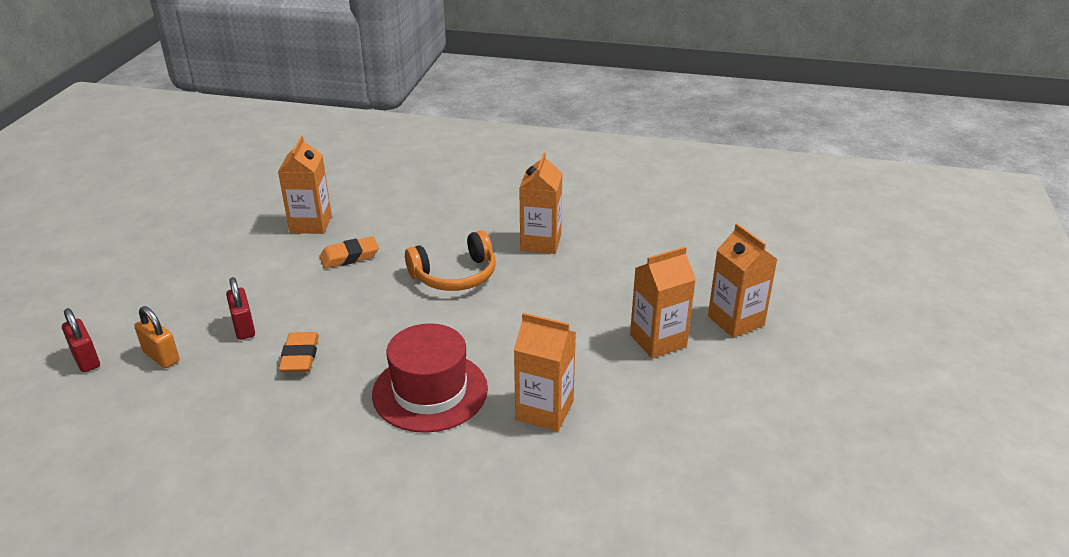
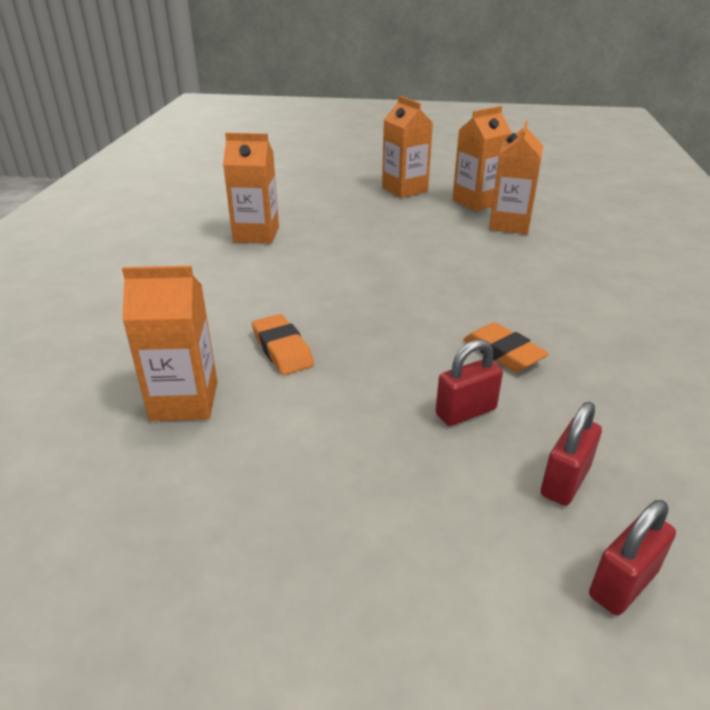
camera: 95 degrees left, 0 degrees up
(161, 356) = (565, 481): orange padlock -> red padlock
(300, 356) = (503, 353): orange eraser -> orange eraser turned 60 degrees clockwise
(430, 391) = (515, 271): red hat -> none
(455, 275) = (321, 274): orange headphones -> none
(735, 321) = (371, 167): orange carton -> orange carton (476, 202)

